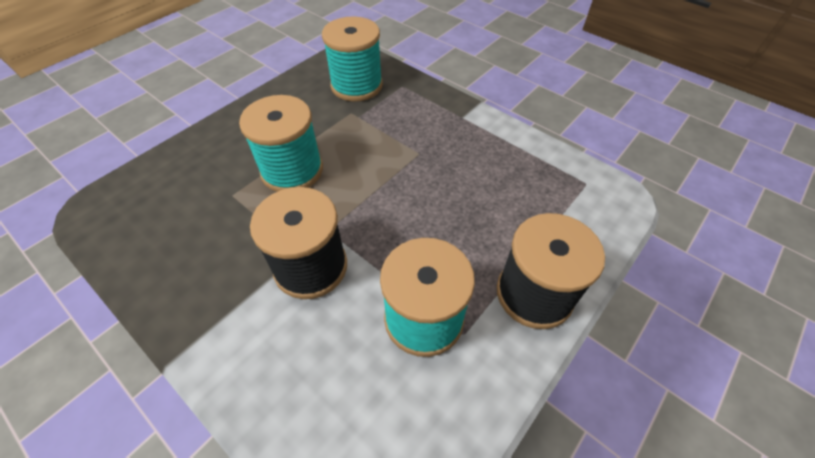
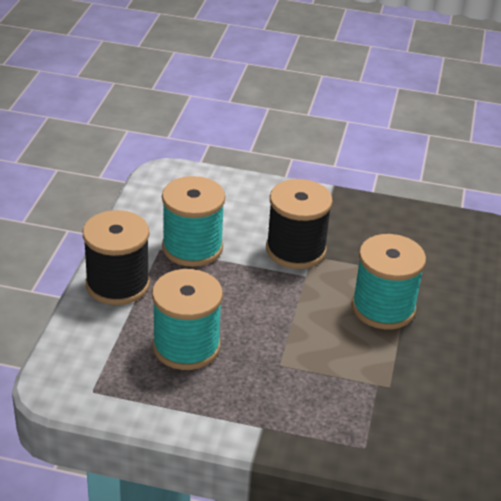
camera: 150 degrees right, 15 degrees down
(356, 85) = (418, 425): turquoise spool -> turquoise spool (186, 346)

